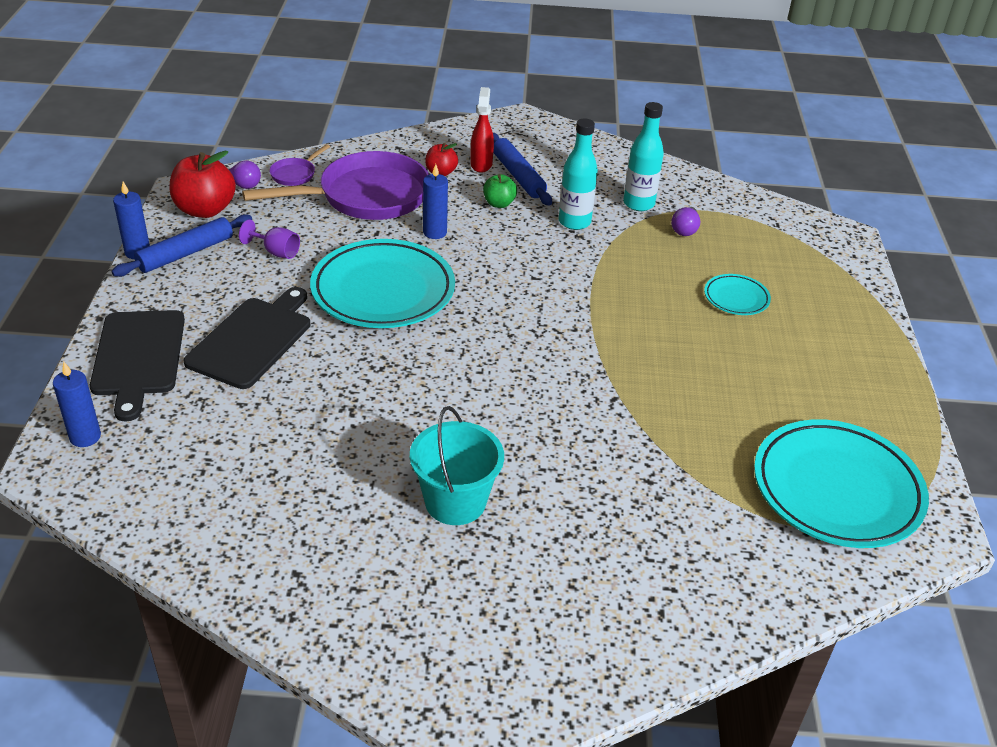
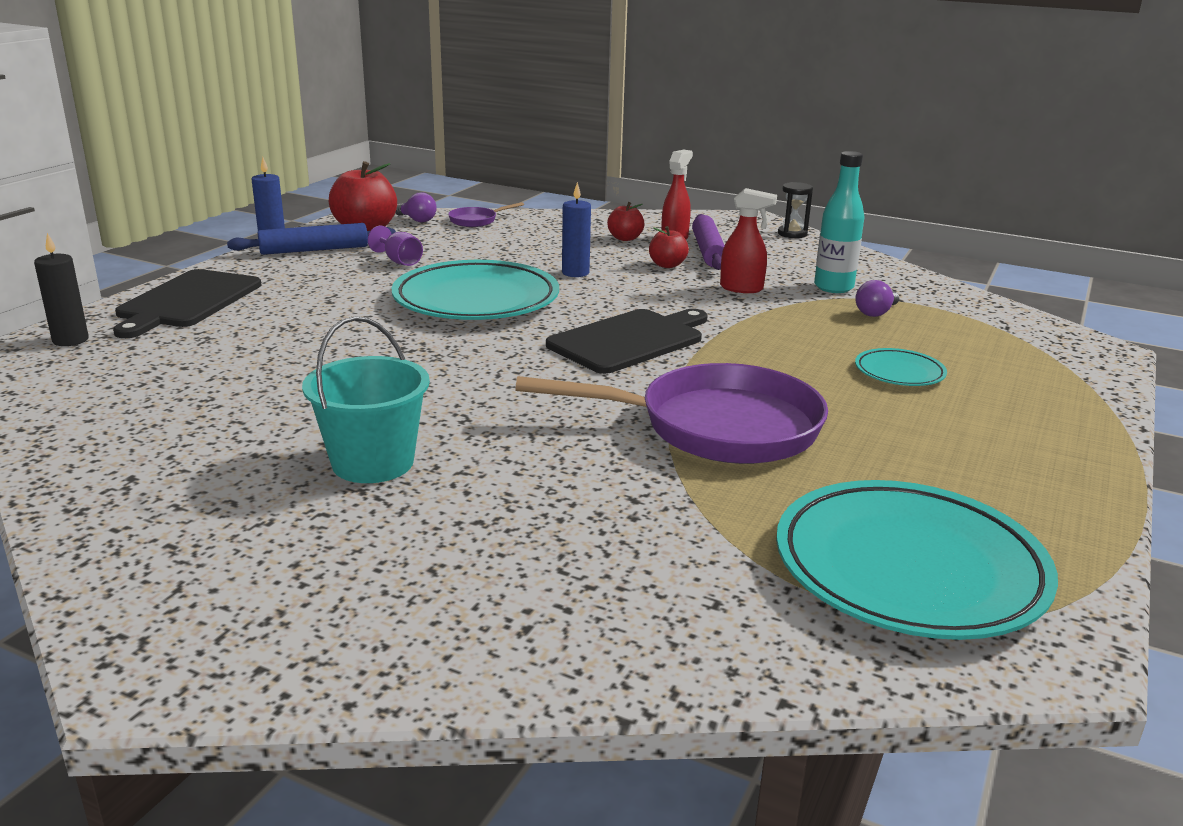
camera: 25 degrees right, 15 degrees down
(85, 437) = (70, 340): blue candle -> black candle
(252, 340) = (305, 309): black cutting board -> black cutting board (629, 340)
(366, 196) = (530, 242): purple pan -> purple pan (716, 427)
(499, 204) = (667, 265): green apple -> red apple
(518, 176) = (708, 251): blue rolling pin -> purple rolling pin
(567, 135) = (792, 234): none -> black hourglass
(574, 222) = (742, 288): turquoise bottle -> red spray bottle

